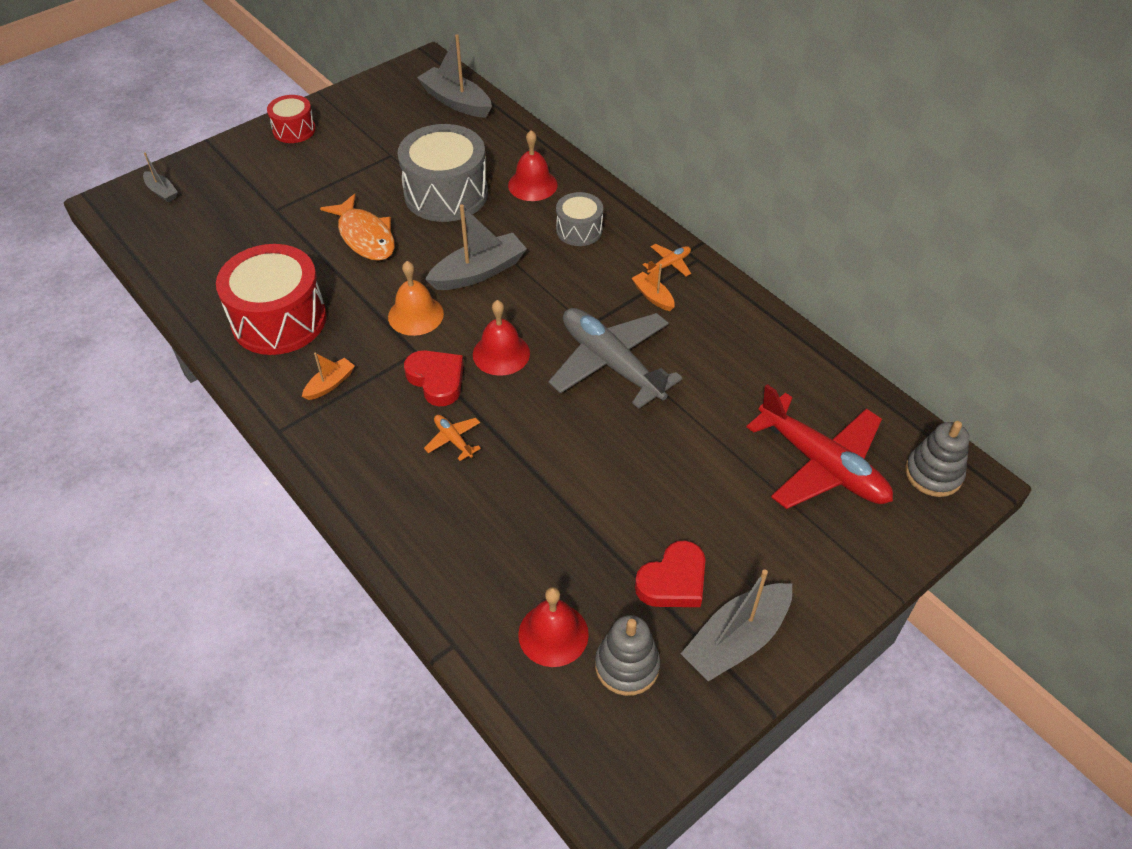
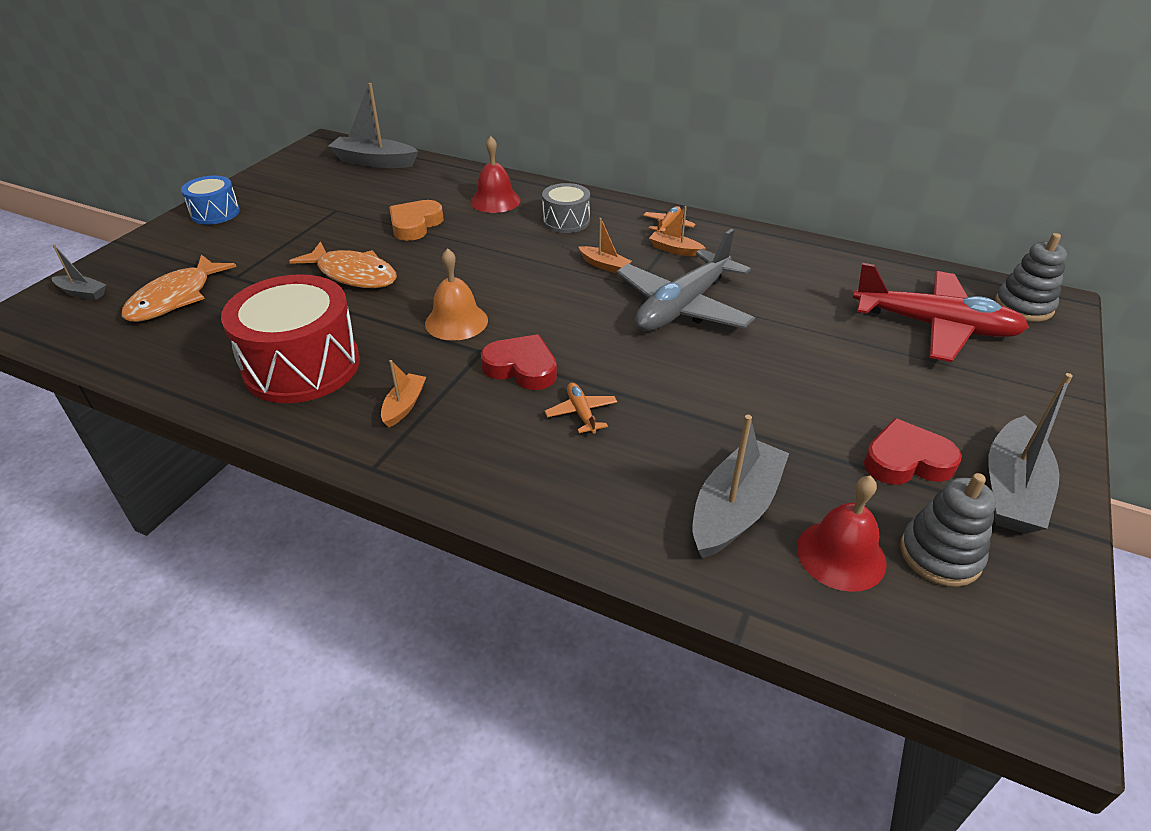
camera: 25 degrees left, 10 degrees down
(223, 219) = (175, 298): none -> orange fish
(294, 130) = (215, 213): red drum -> blue drum
(446, 194) = (415, 225): grey drum -> orange heart
(453, 440) = (581, 413): orange plane -> orange plane turned 45 degrees clockwise
(479, 272) = (495, 273): grey boat -> grey boat (735, 509)
(501, 353) = (570, 328): red bell -> none
(576, 294) = (604, 265): none -> orange boat
(611, 363) = (683, 307): grey plane -> grey plane turned 75 degrees counterclockwise
(673, 581) = (906, 460): red heart -> red heart turned 120 degrees counterclockwise

